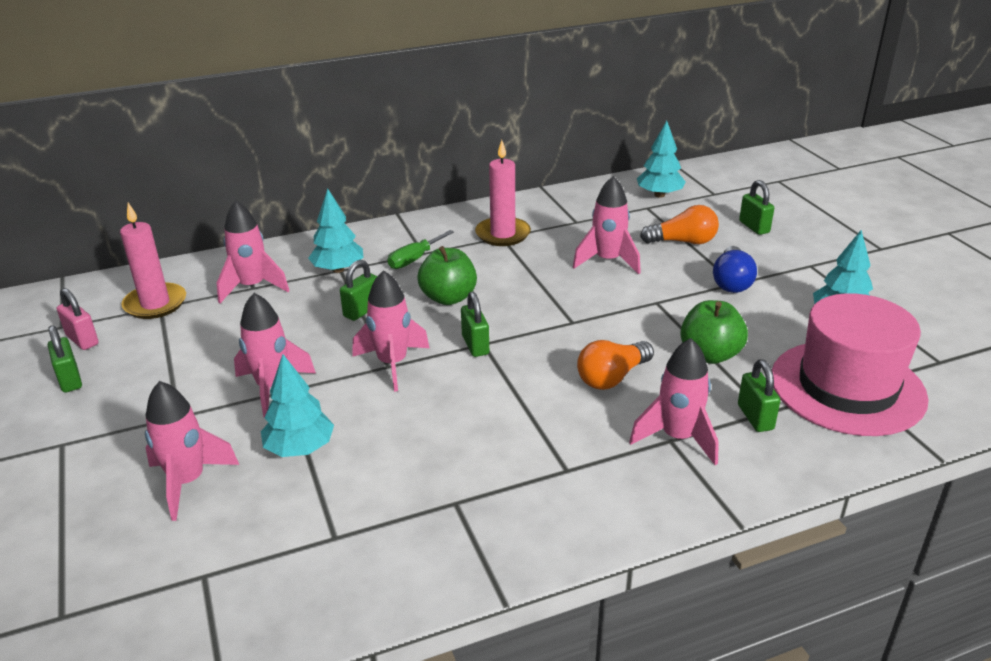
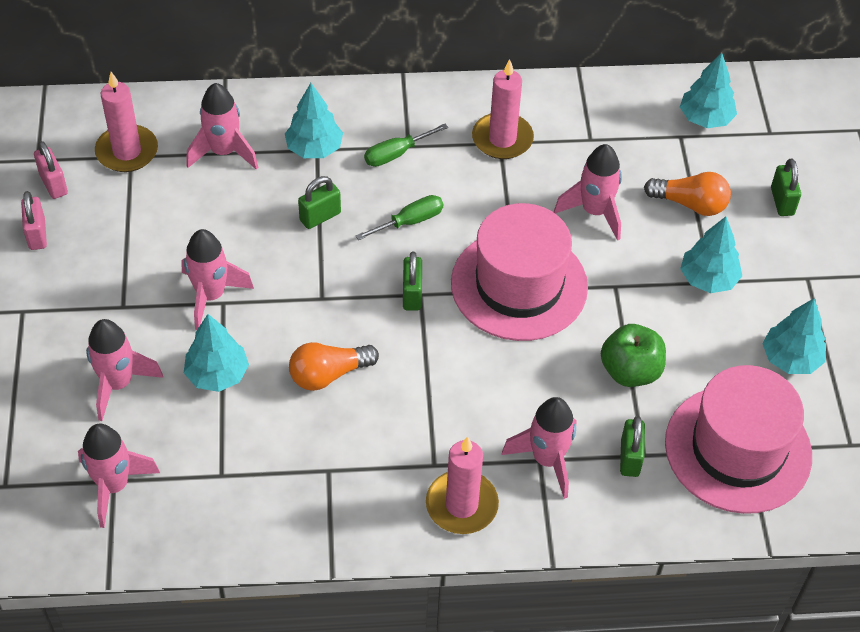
camera: 15 degrees right, 20 degrees up
(70, 380) = (37, 234): green padlock -> pink padlock
(392, 364) = (327, 297): pink rocket -> pink rocket (114, 486)
(448, 298) = (410, 221): green apple -> green screwdriver
(571, 318) = (519, 285): none -> pink hat
(612, 377) = (522, 372): orange light bulb -> orange light bulb (328, 374)
(615, 497) = (461, 505): none -> pink candle
(731, 282) = (708, 279): blue light bulb -> turquoise tree

